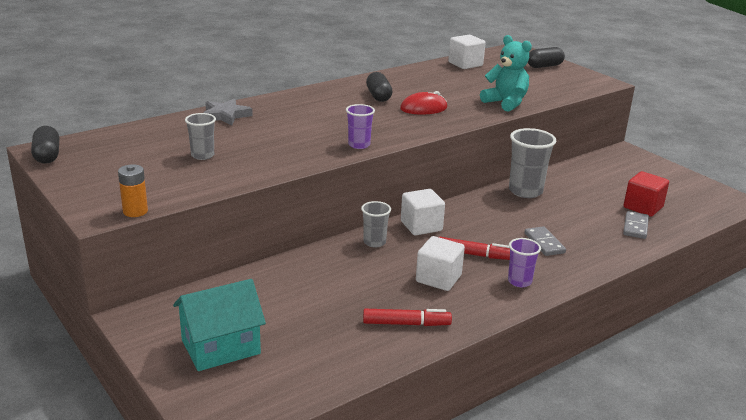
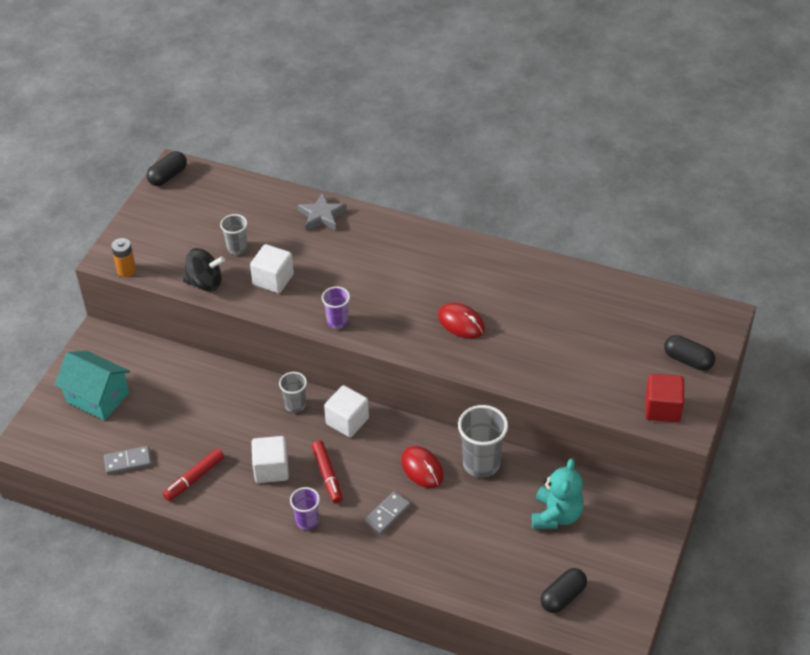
camera: 60 degrees right, 20 degrees up
(221, 181) = (205, 283): none -> black spinning top
(378, 96) = (460, 280): black capsule -> black capsule (563, 597)
(406, 324) = (194, 478): red marker -> red marker turned 75 degrees clockwise
(465, 64) = (621, 298): white cube -> white cube (273, 279)
(506, 103) = (536, 373): turquoise teddy bear -> turquoise teddy bear (556, 515)
(507, 214) = (422, 469): none -> red mouse
(635, 227) = (478, 570): grey domino -> grey domino (128, 461)
(643, 207) = (529, 565): red cube -> red cube (662, 408)

